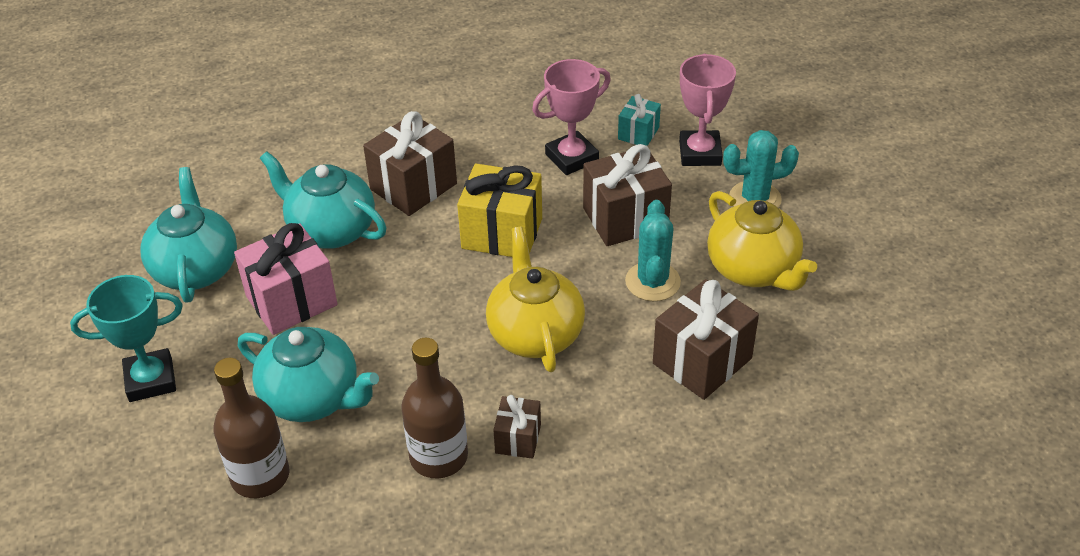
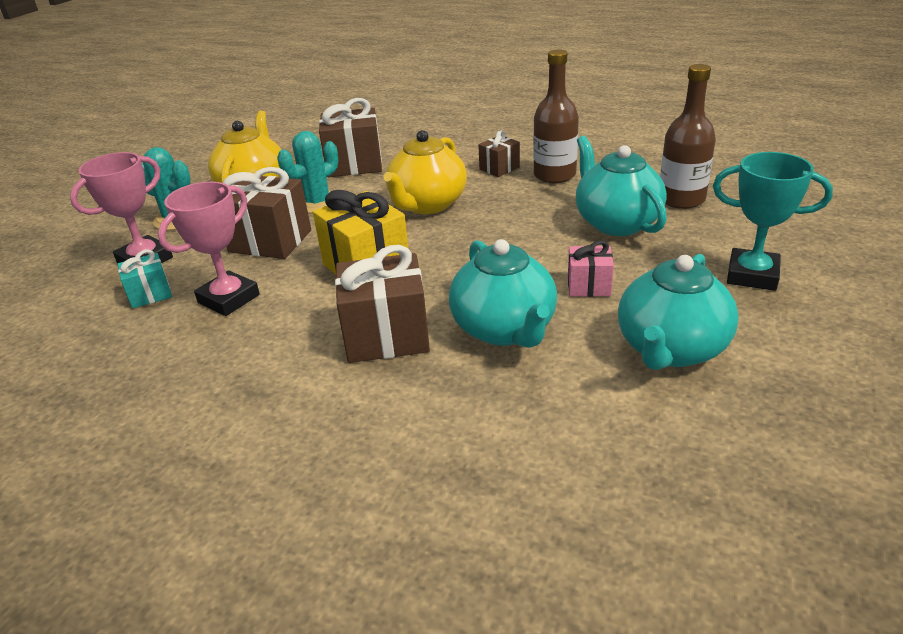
camera: 140 degrees left, 10 degrees down
(291, 301) = (589, 286): pink gift -> pink gift, size x0.55
(571, 158) = (229, 299): pink trophy -> pink trophy turned 60 degrees counterclockwise

